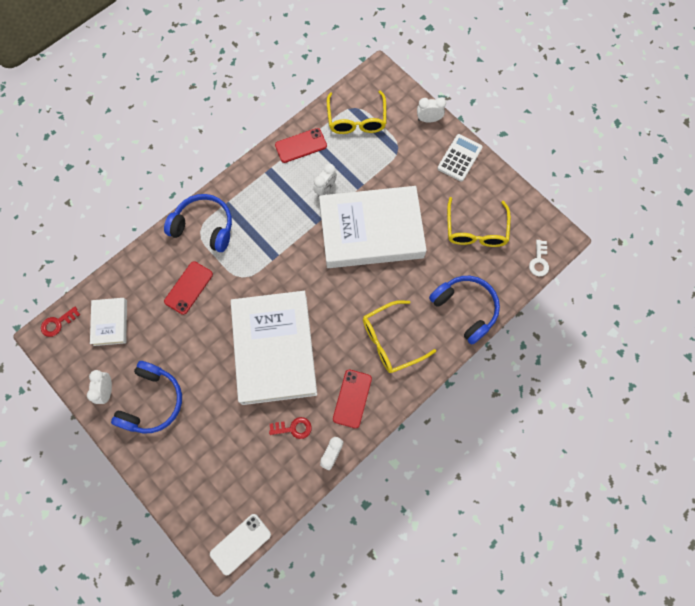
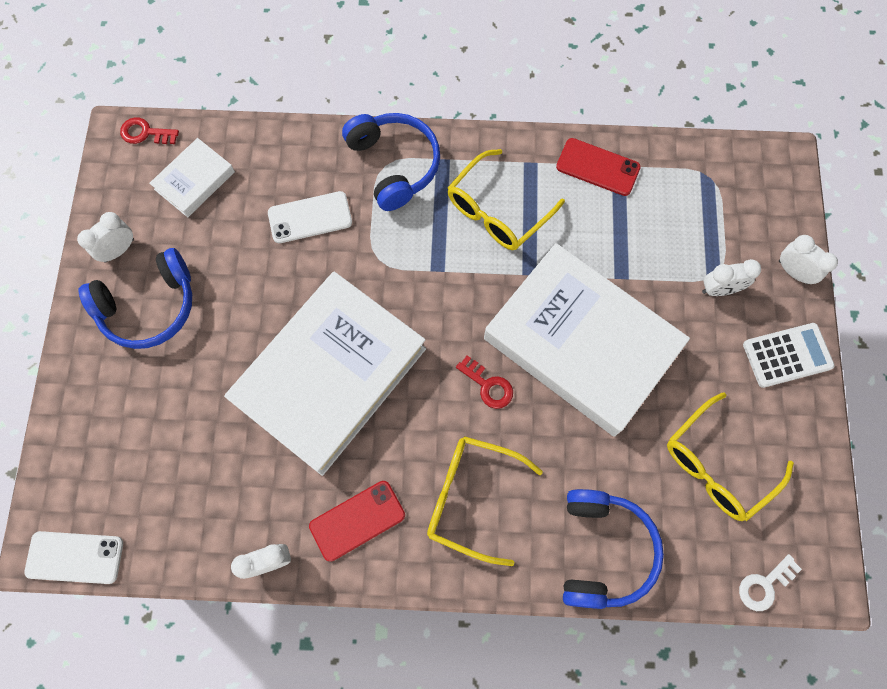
camera: 45 degrees right, 0 degrees up
(188, 288) = (310, 217): red phone -> white phone
(293, 428) = (259, 487): red key -> red key (488, 385)
(325, 189) = (575, 244): white clock -> white clock (719, 289)
(356, 119) = (698, 193): yellow glasses -> yellow glasses (498, 210)

